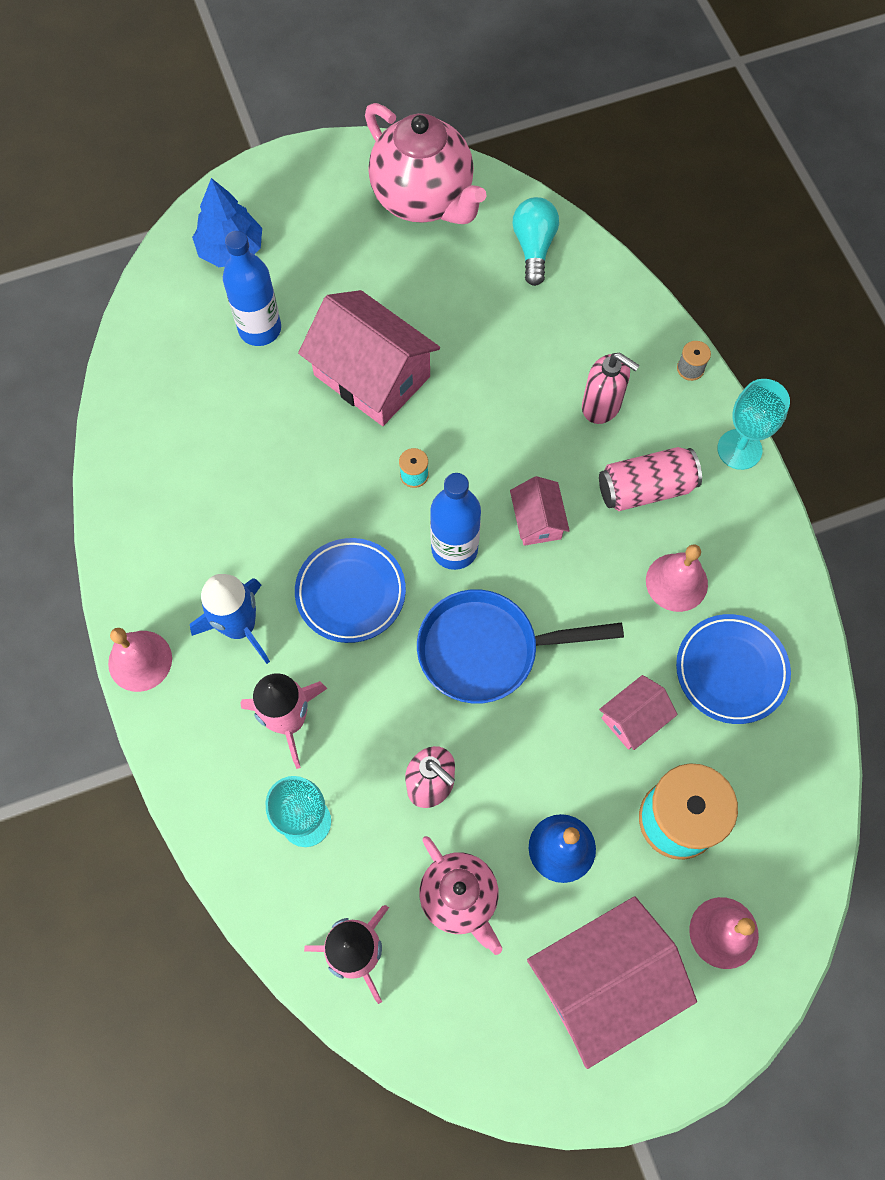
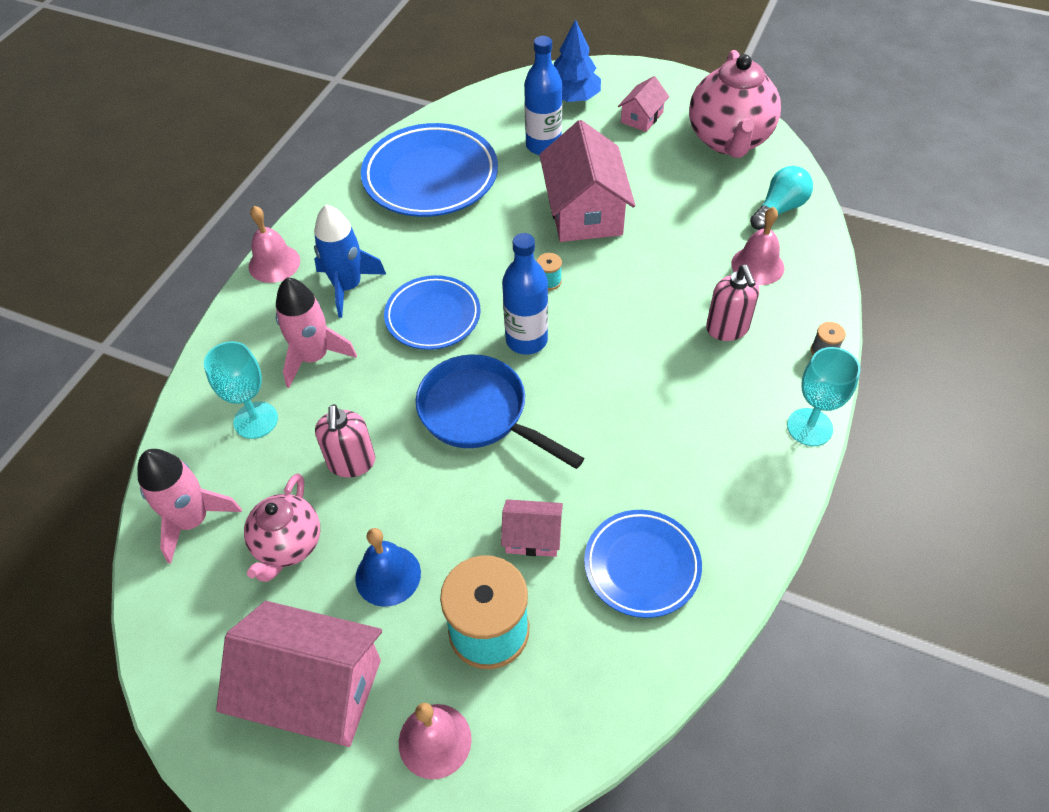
camera: 45 degrees right, 15 degrees down
(187, 446) = (430, 177): none -> blue plate
(537, 520) = (602, 364): pink house -> pink house (642, 117)
(645, 489) = (705, 400): pink can -> none
(676, 582) = (663, 475): pink bell -> pink bell (757, 265)

